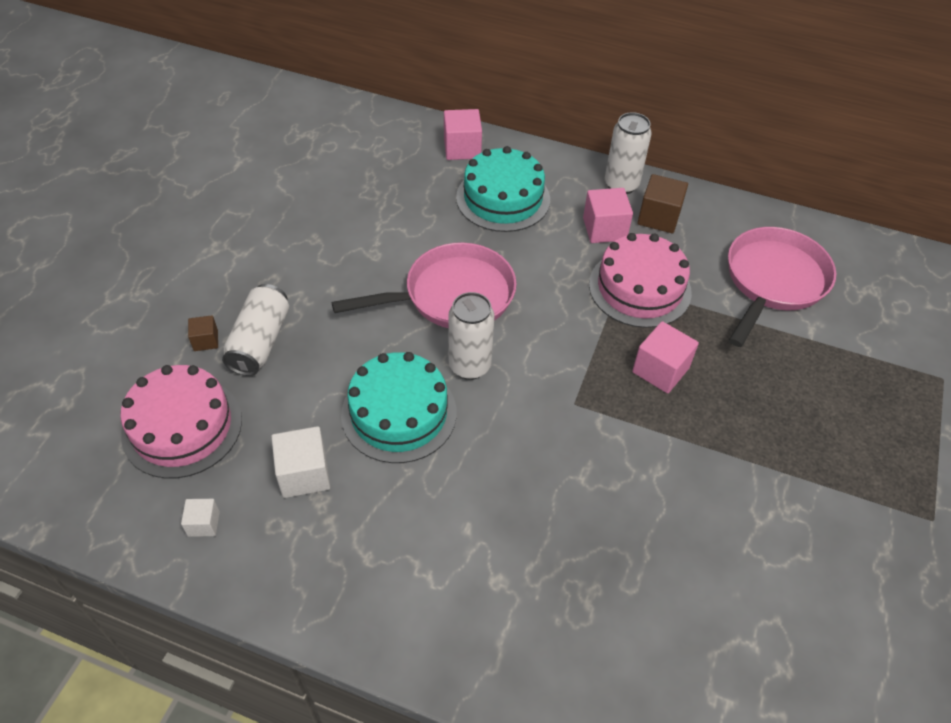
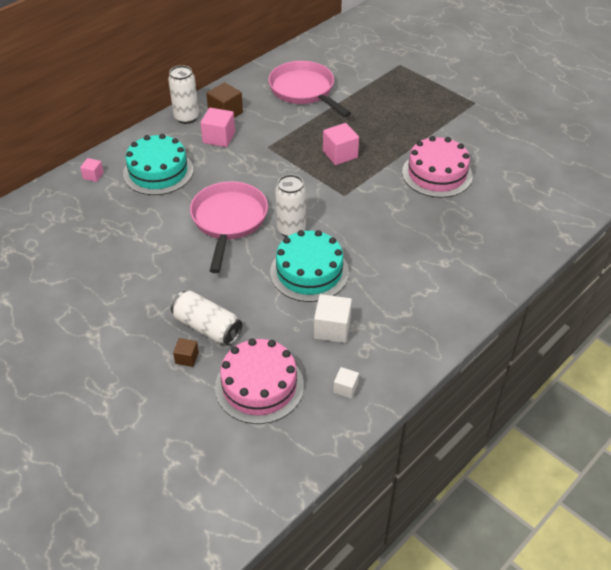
camera: 65 degrees left, 5 degrees down
(462, 148) = (93, 176): pink cube -> pink cube, size x0.57
(639, 288) = (276, 140): pink cake -> pink cake (437, 174)

